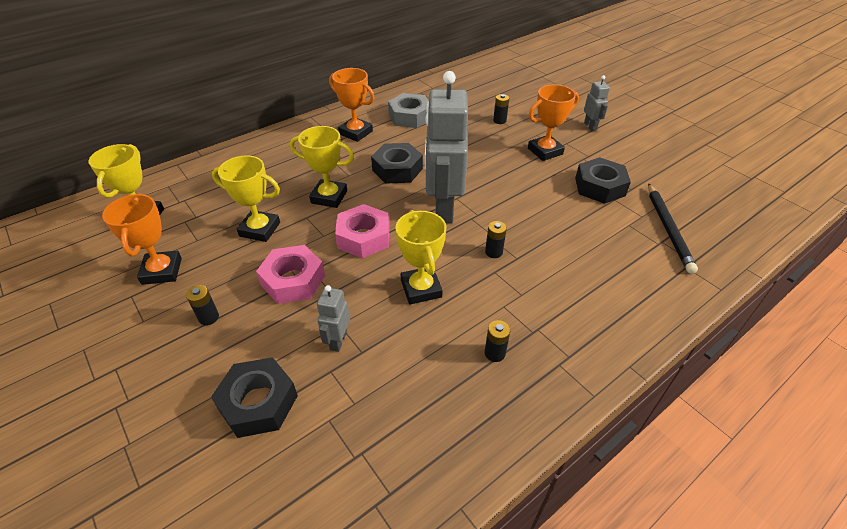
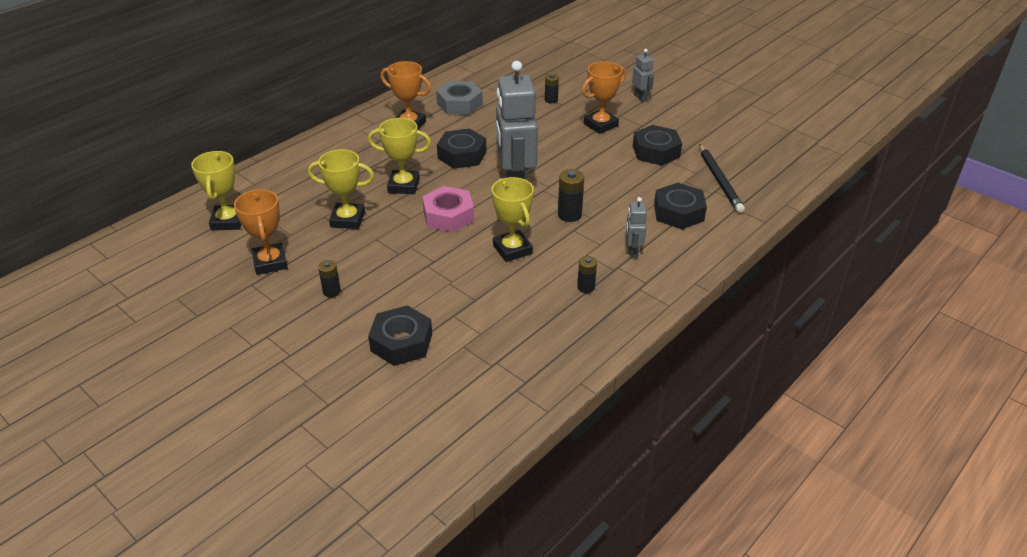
camera: 10 degrees left, 5 degrees down
(293, 280) = (396, 256): pink nut -> none
(338, 340) = (452, 294): grey robot -> grey robot (632, 252)
(493, 252) = (569, 215): black battery -> black battery, size x1.52
(618, 264) = (678, 212): none -> black nut

